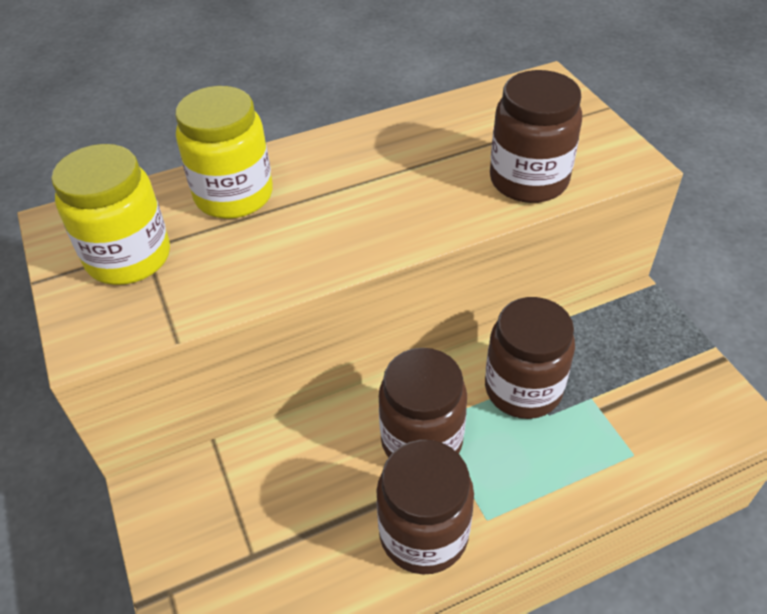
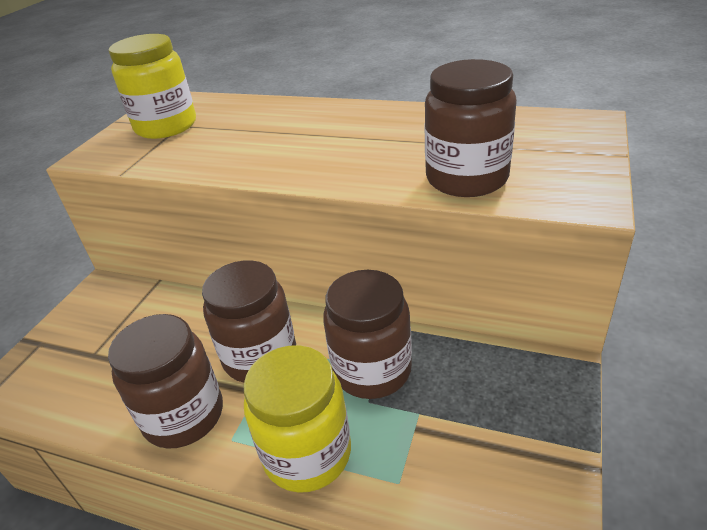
camera: 45 degrees right, 10 degrees down
(234, 195) = (261, 117): yellow jar -> yellow jar (307, 453)

